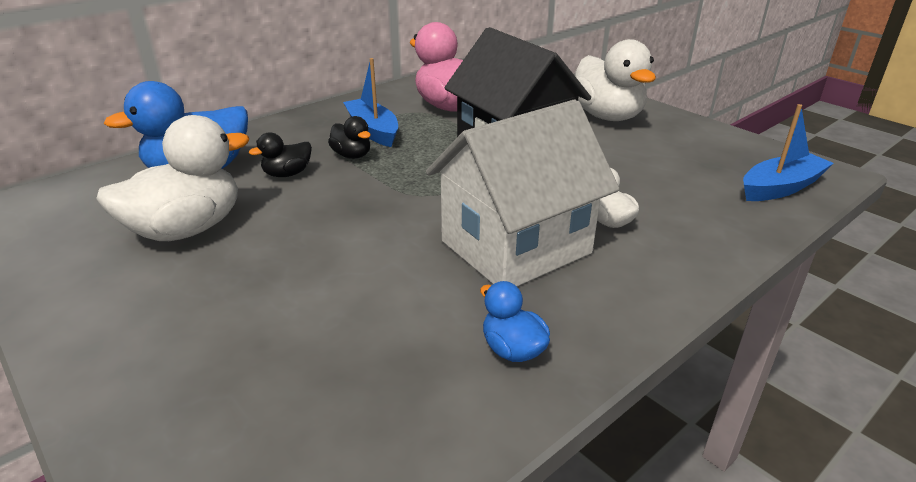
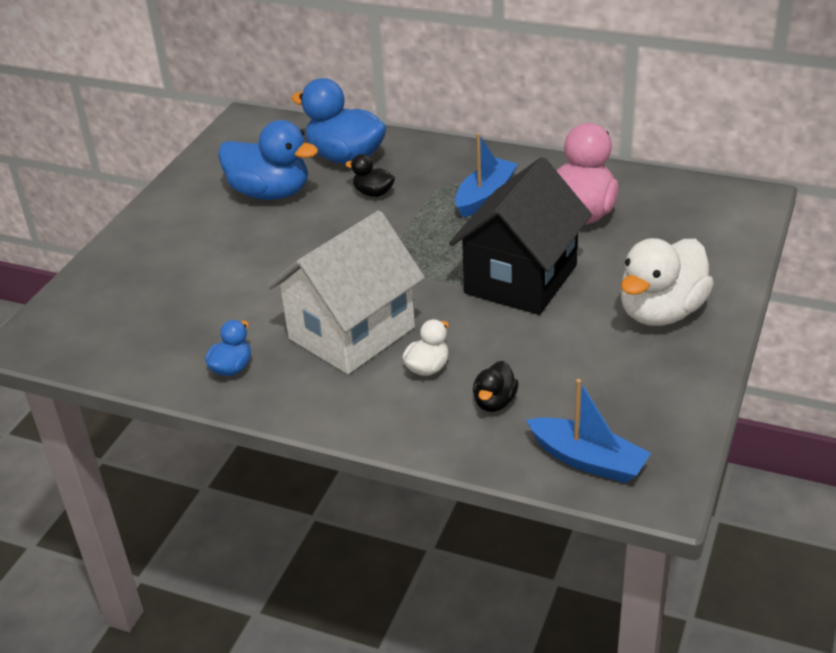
camera: 65 degrees right, 5 degrees up
(187, 229) = (270, 193): white duck -> blue duck
(352, 155) = (429, 206): black duck -> black duck (494, 402)
(516, 247) = (352, 333): white house -> white house turned 75 degrees counterclockwise

